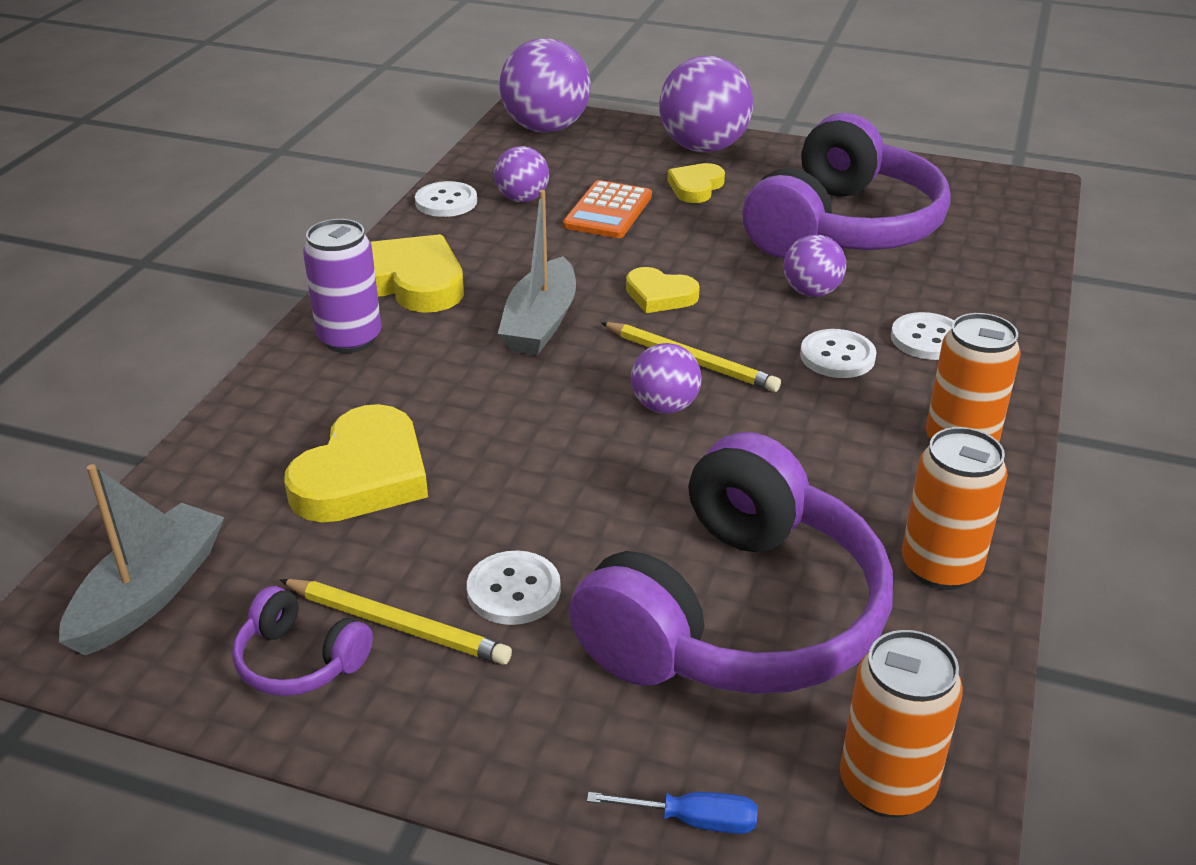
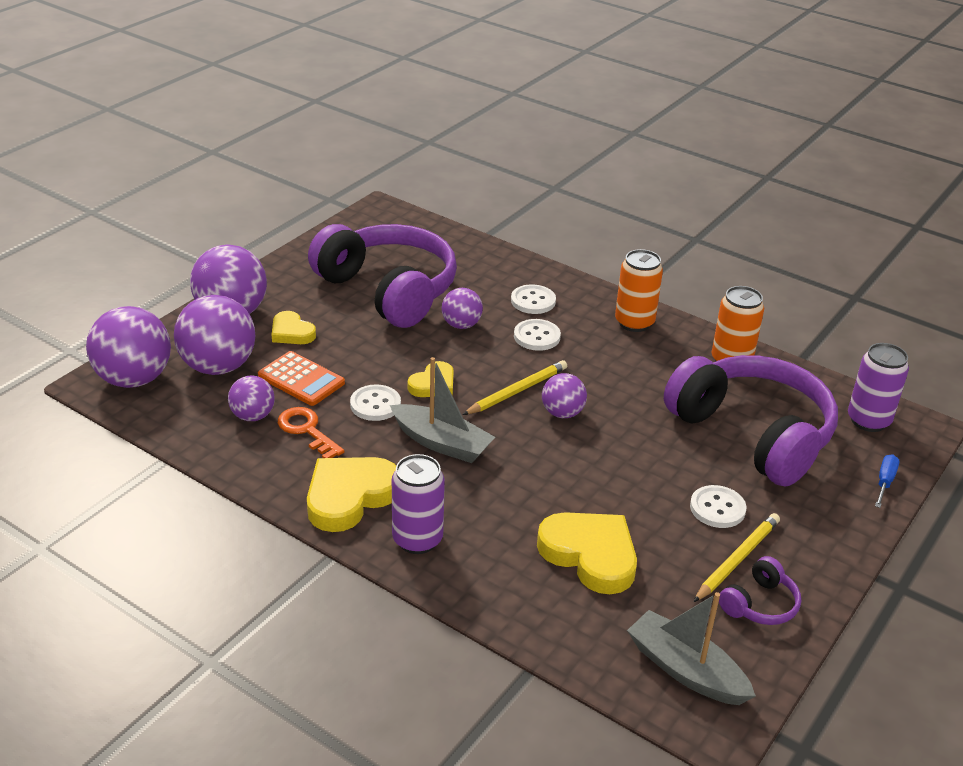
camera: 75 degrees left, 0 degrees up
(446, 202) = (229, 456): white button -> white button (375, 404)
(514, 234) = (307, 430): none -> orange key
(598, 162) = (218, 367): none -> purple ball
(886, 785) = (868, 420): orange can -> purple can

